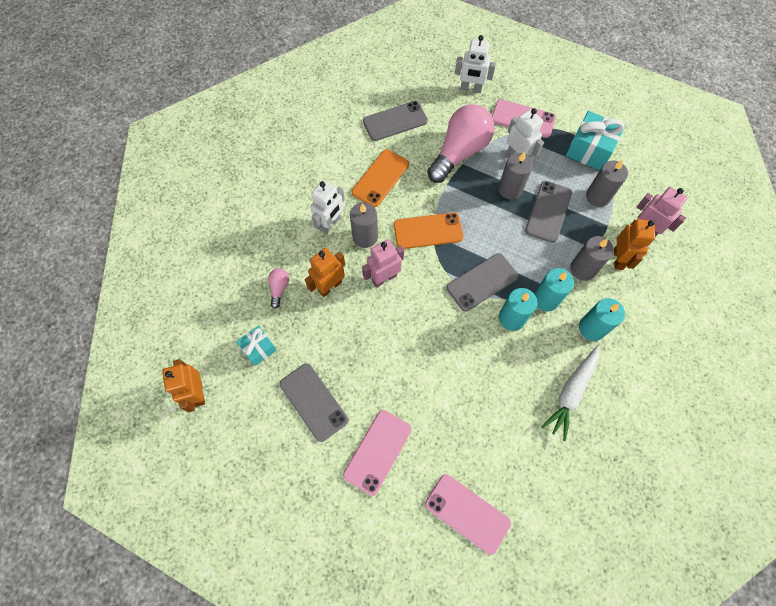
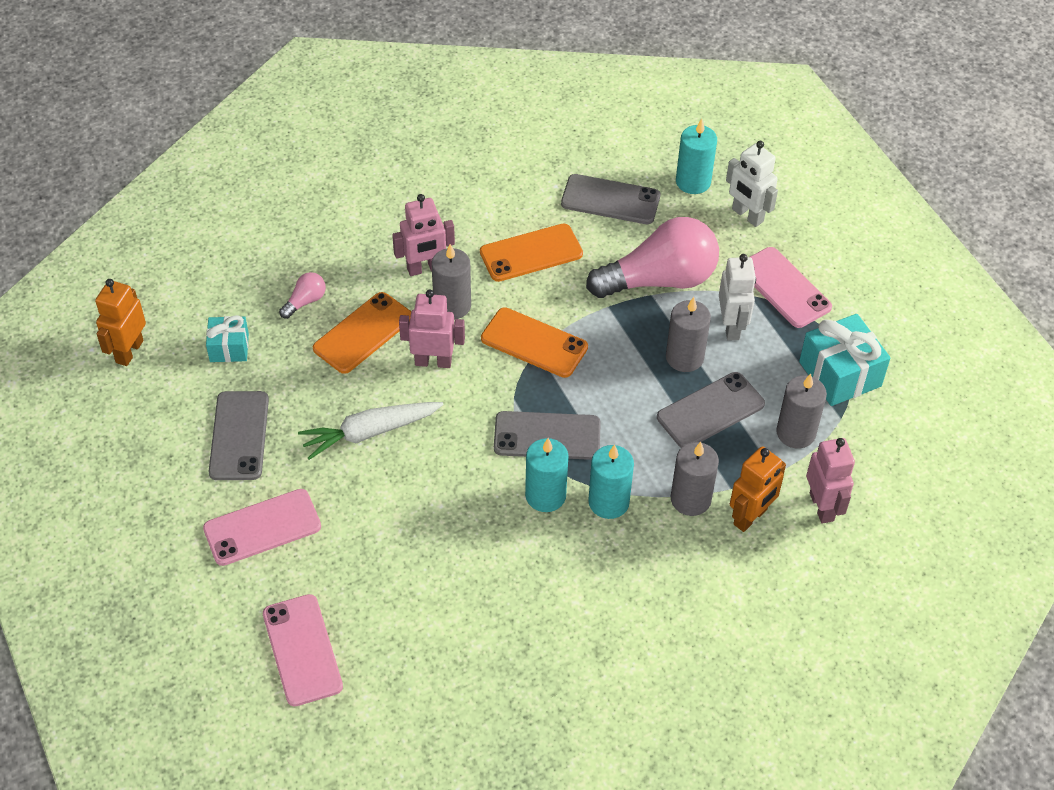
camera: 35 degrees right, 15 degrees down
(330, 224) = (425, 268): white robot -> pink robot
(330, 286) = (363, 333): orange robot -> orange phone
(571, 393) = (540, 616): white carrot -> white carrot (369, 432)
(592, 328) = (636, 568): turquoise candle -> turquoise candle (693, 182)

